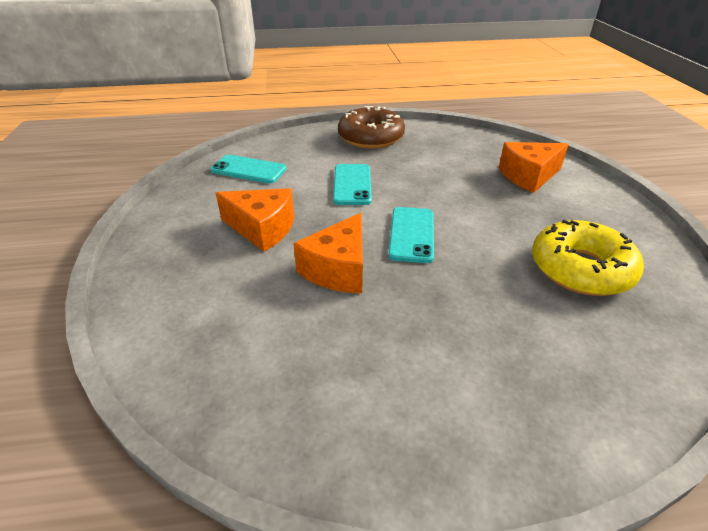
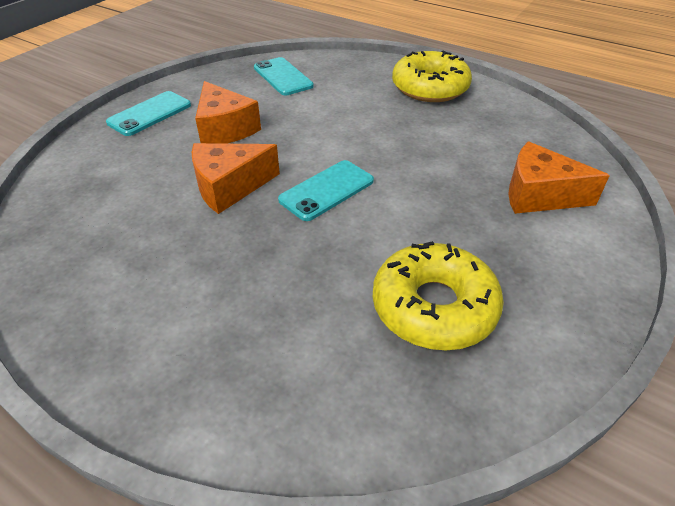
camera: 40 degrees right, 5 degrees up
(352, 184) = (344, 124): turquoise phone -> turquoise phone (150, 114)
(371, 137) = (430, 88): brown donut -> yellow donut

